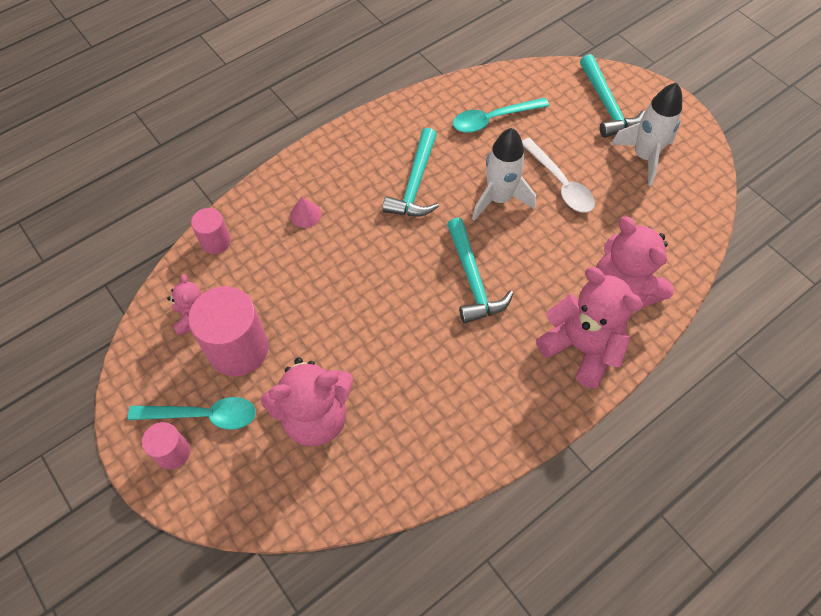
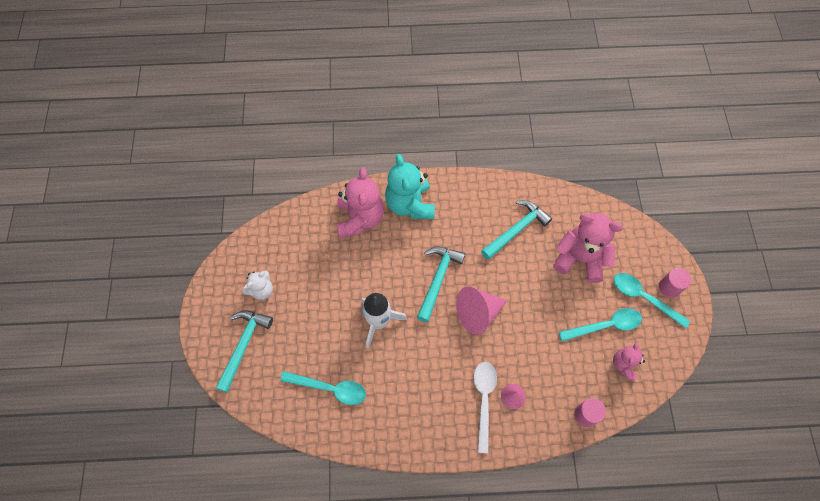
camera: 145 degrees left, 5 degrees up
(238, 349) = (605, 325): pink cylinder -> turquoise spoon
(399, 271) = (478, 313): none -> pink cone
(415, 184) = (423, 371): turquoise hammer -> turquoise hammer (516, 230)
(560, 183) = (331, 307): white spoon -> white spoon (484, 400)
(581, 347) = (410, 204): pink teddy bear -> turquoise teddy bear
(644, 157) = (261, 290): white rocket -> white teddy bear

